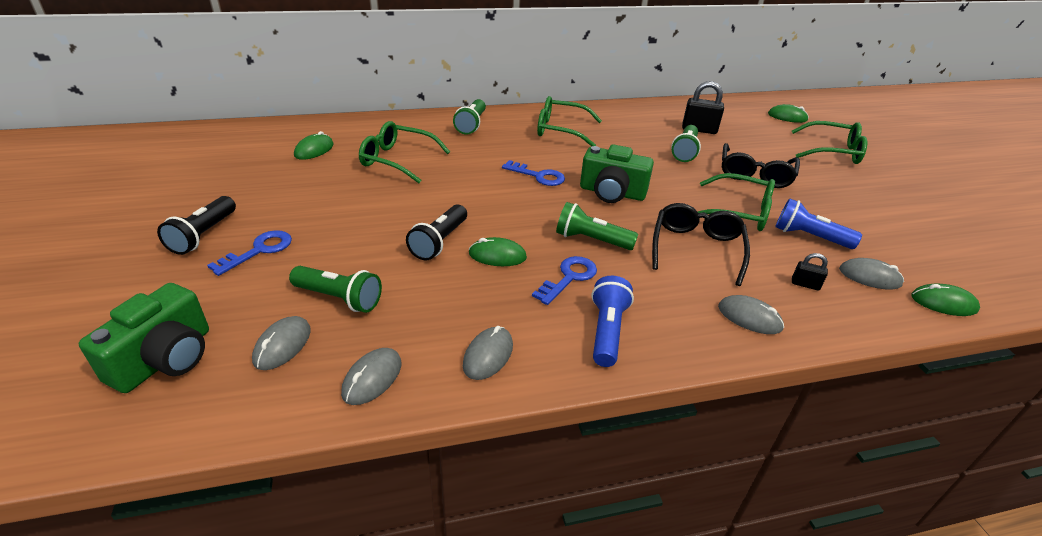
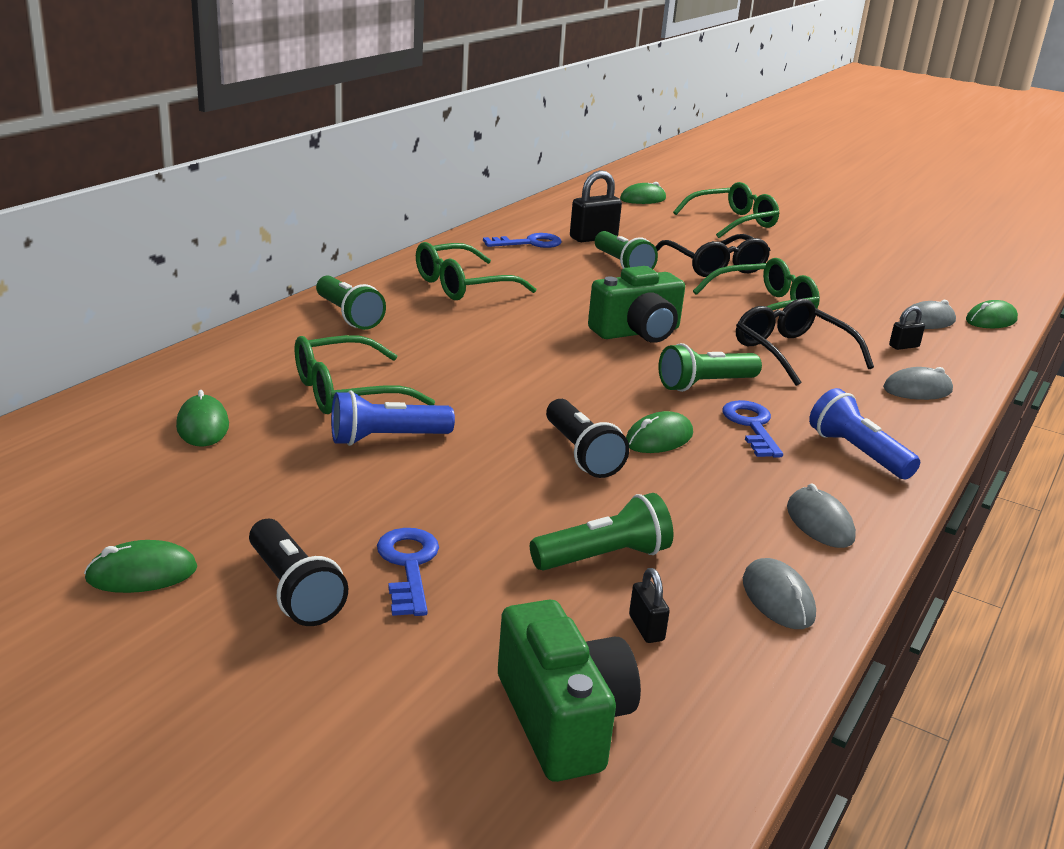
camera: 45 degrees left, 10 degrees down
(178, 199) = (142, 573): none -> green mouse
(282, 345) = (646, 628): grey mouse -> black padlock
(538, 176) = (539, 344): blue key -> blue key (529, 243)
(809, 237) = (843, 306): blue flashlight -> blue flashlight (386, 439)

